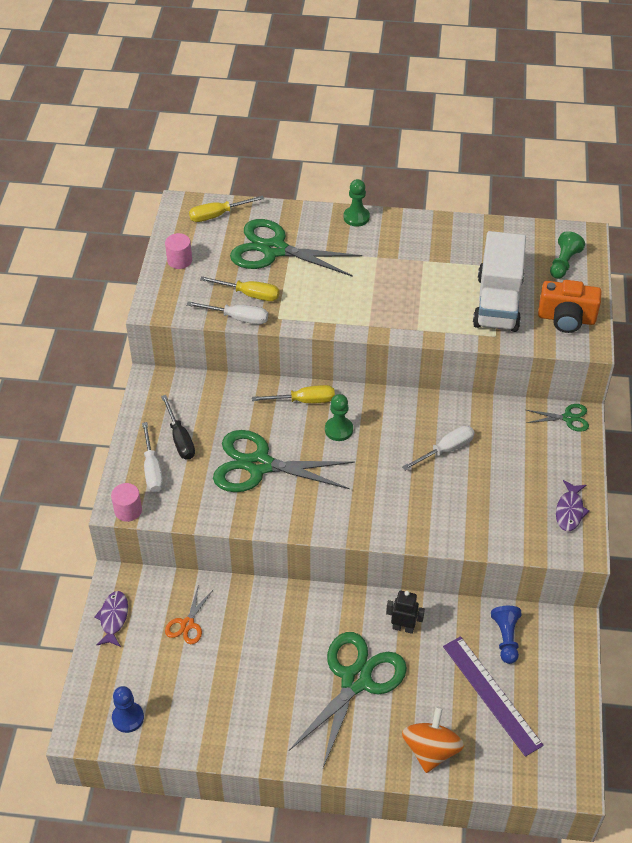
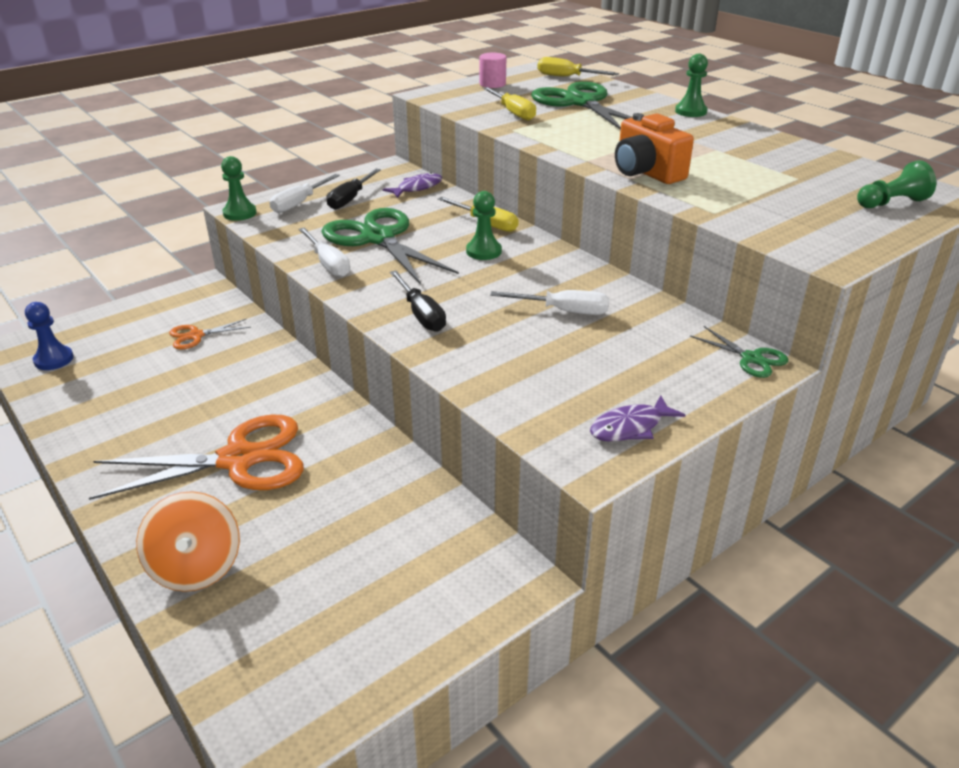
camera: 45 degrees right, 15 degrees down
(113, 618) = (161, 302): purple fish -> purple fish (417, 188)
(128, 510) = (240, 213): pink cylinder -> green pawn
(237, 318) = (478, 119): white screwdriver -> white screwdriver (328, 264)
(356, 680) = (239, 459): green scissors -> orange scissors
(379, 512) = (421, 314): none -> black screwdriver
(403, 627) = (346, 453): black robot -> none
(431, 750) = (196, 567): orange spinning top -> orange spinning top turned 105 degrees clockwise
(491, 695) = (332, 571): purple ruler -> none
(497, 302) = (757, 196): white truck -> none
(506, 638) = (430, 536): blue pawn -> none
(566, 318) = (829, 235): orange camera -> orange camera (646, 172)

